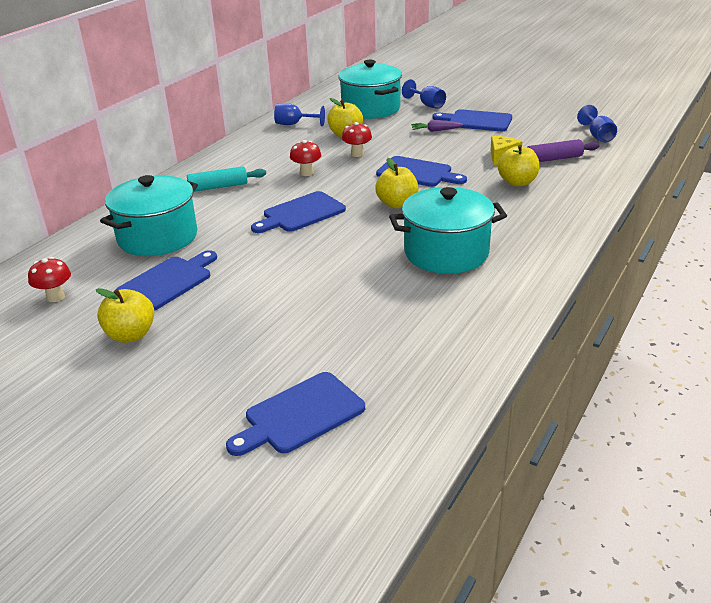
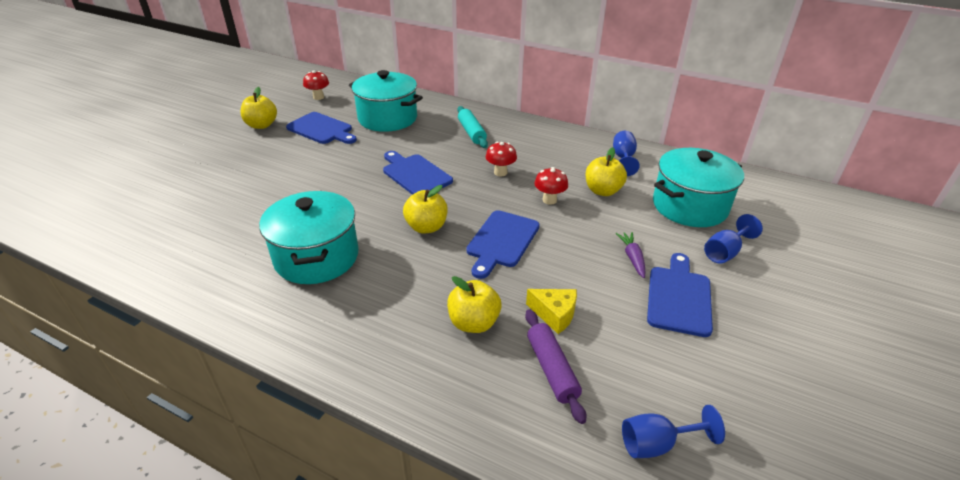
camera: 85 degrees right, 5 degrees up
(300, 415) = (135, 189): blue cutting board -> none

